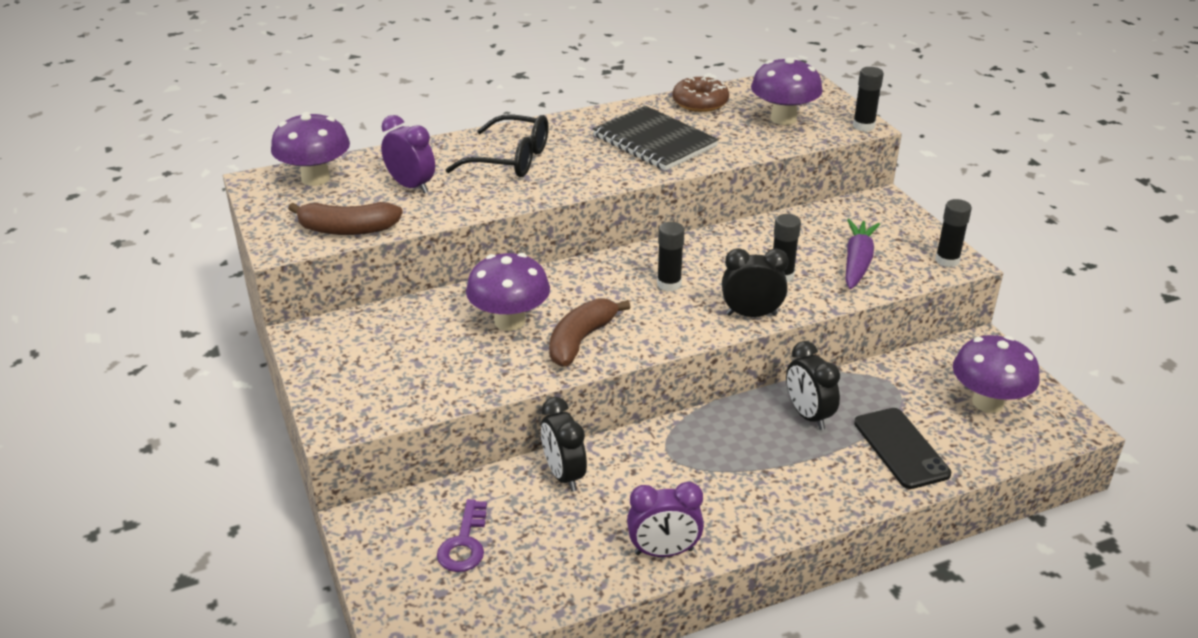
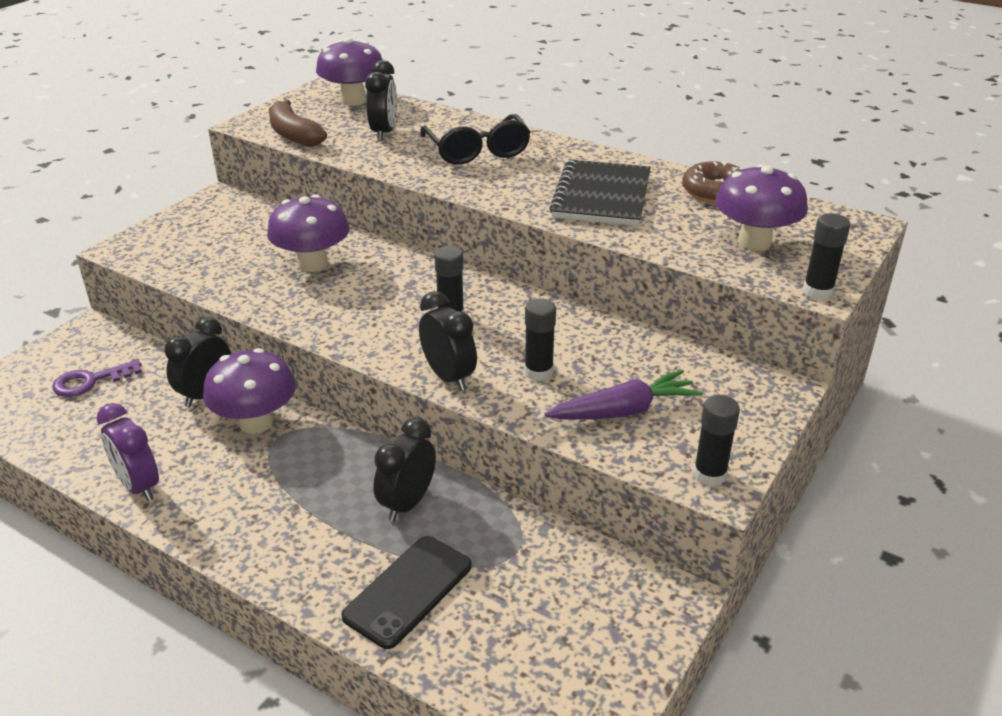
camera: 55 degrees right, 0 degrees up
(411, 186) = (384, 132): purple clock -> black clock
(581, 340) = (316, 304): brown banana -> none
(987, 402) = (558, 638): purple mushroom -> purple mushroom (256, 422)

